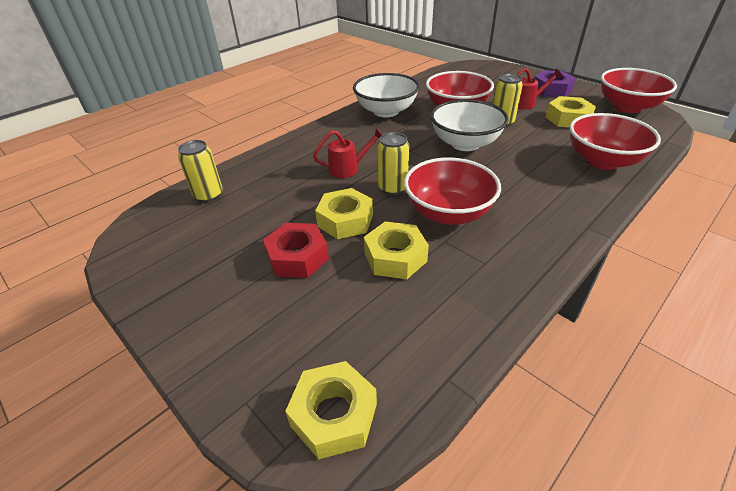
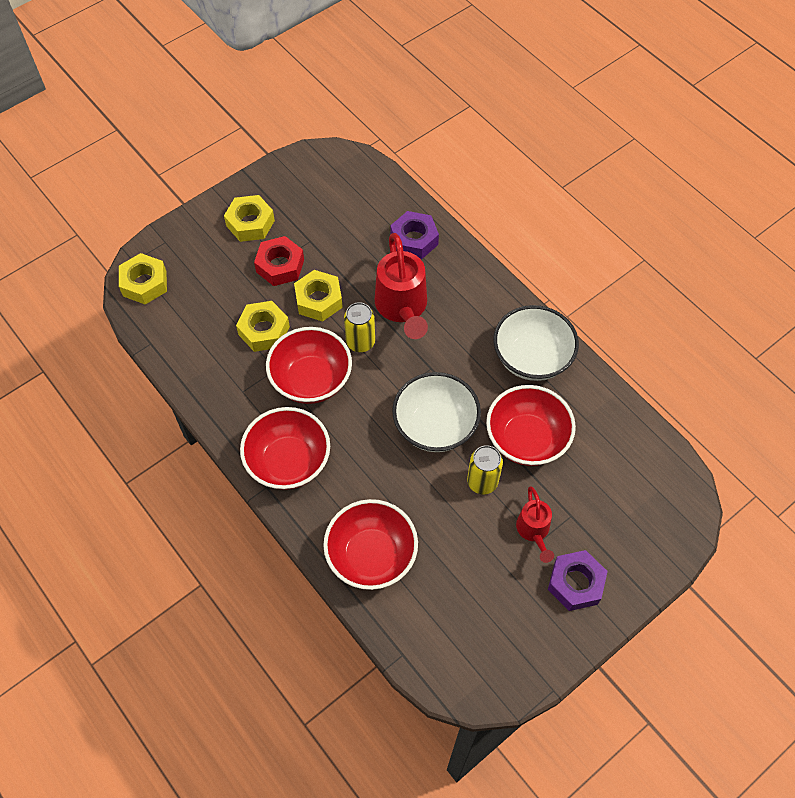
camera: 95 degrees right, 20 degrees up
(208, 195) = (379, 199): yellow can -> none
(266, 170) = (414, 240): none -> purple nut
(348, 169) = (402, 308): red watering can -> red watering can, size x1.78
(567, 119) = (480, 564): yellow nut -> yellow nut (250, 223)
(627, 107) = (504, 662): red bowl -> red bowl (288, 462)

